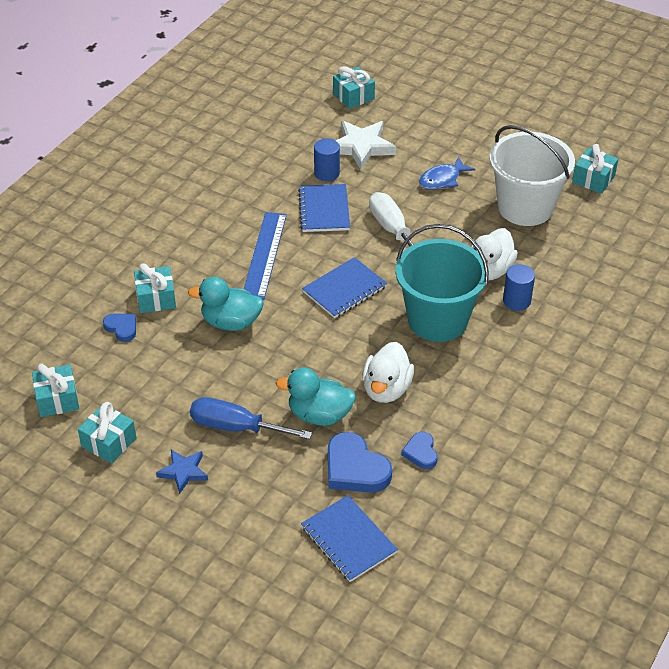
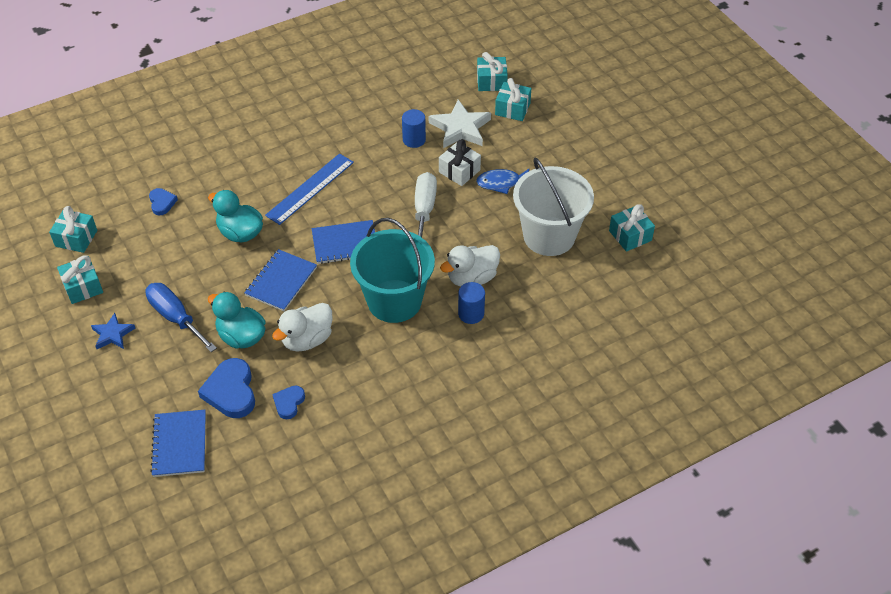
camera: 30 degrees right, 5 degrees up
(156, 298) = (204, 190): turquoise gift -> turquoise gift (512, 109)
(324, 210) = (386, 170): blue notebook -> blue notebook (281, 281)
(394, 184) = (459, 171): none -> white gift

